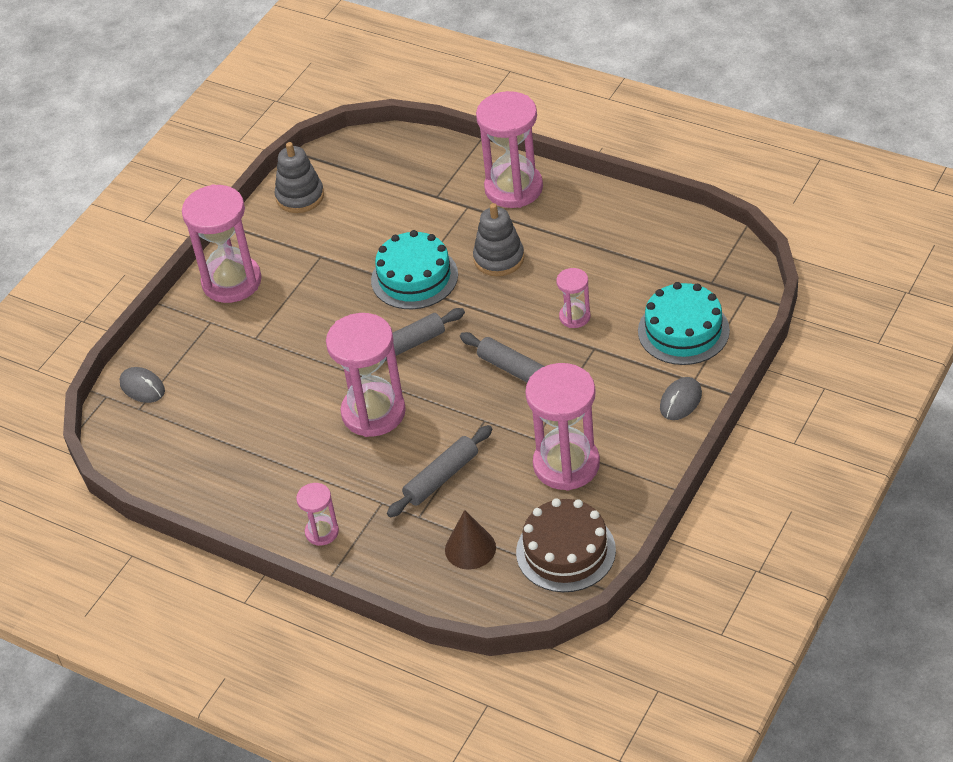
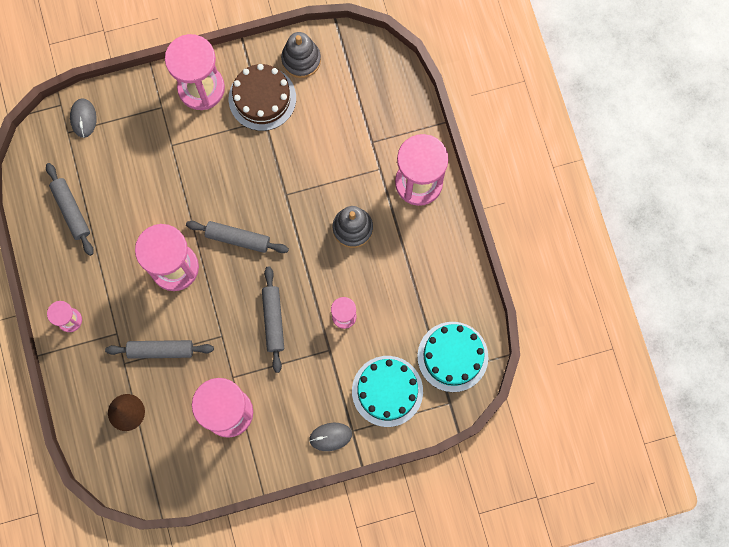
camera: 40 degrees right, 30 degrees up
(217, 457) = (71, 211): none -> grey rolling pin
(414, 277) = (295, 192): turquoise cake -> turquoise cake (452, 356)
(565, 551) = (167, 467): brown cake -> brown cake (262, 98)

